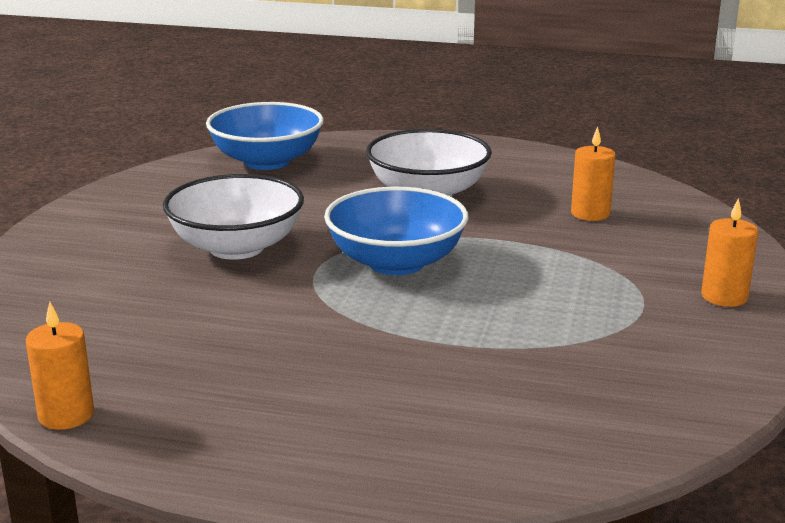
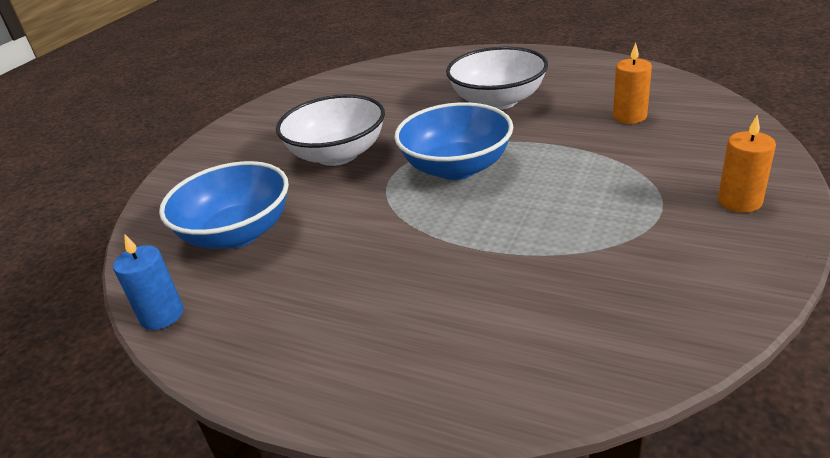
camera: 15 degrees right, 10 degrees up
(66, 415) = (162, 315): orange candle -> blue candle
(267, 161) = (382, 76): blue bowl -> blue bowl (237, 233)

